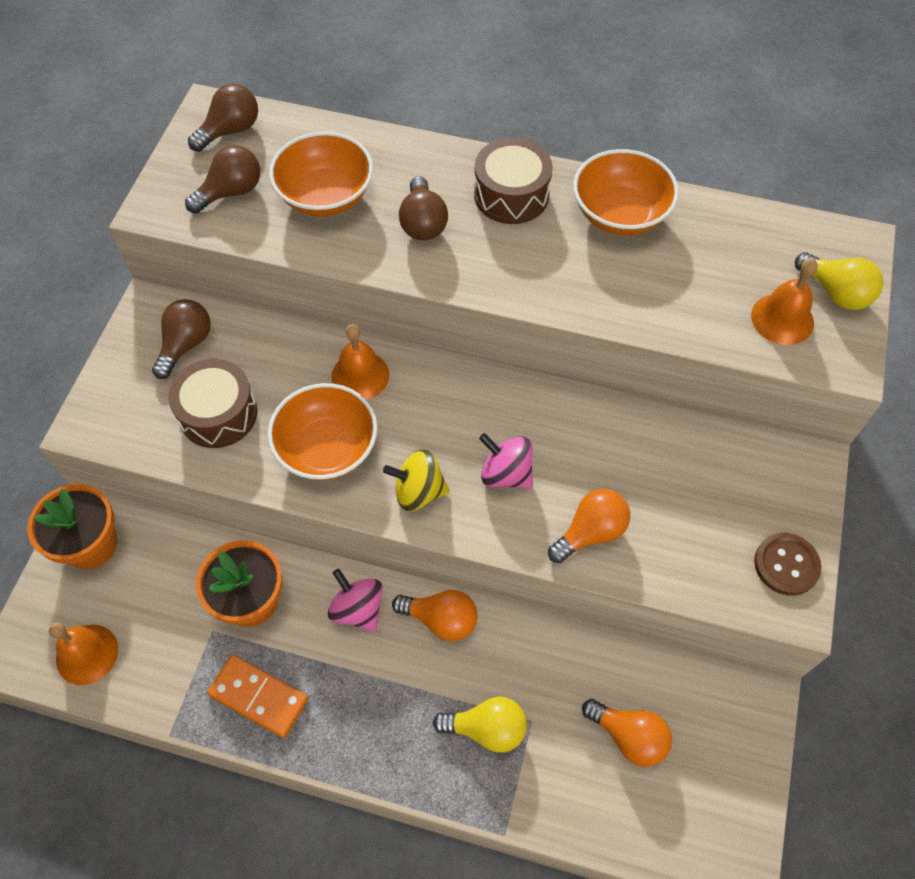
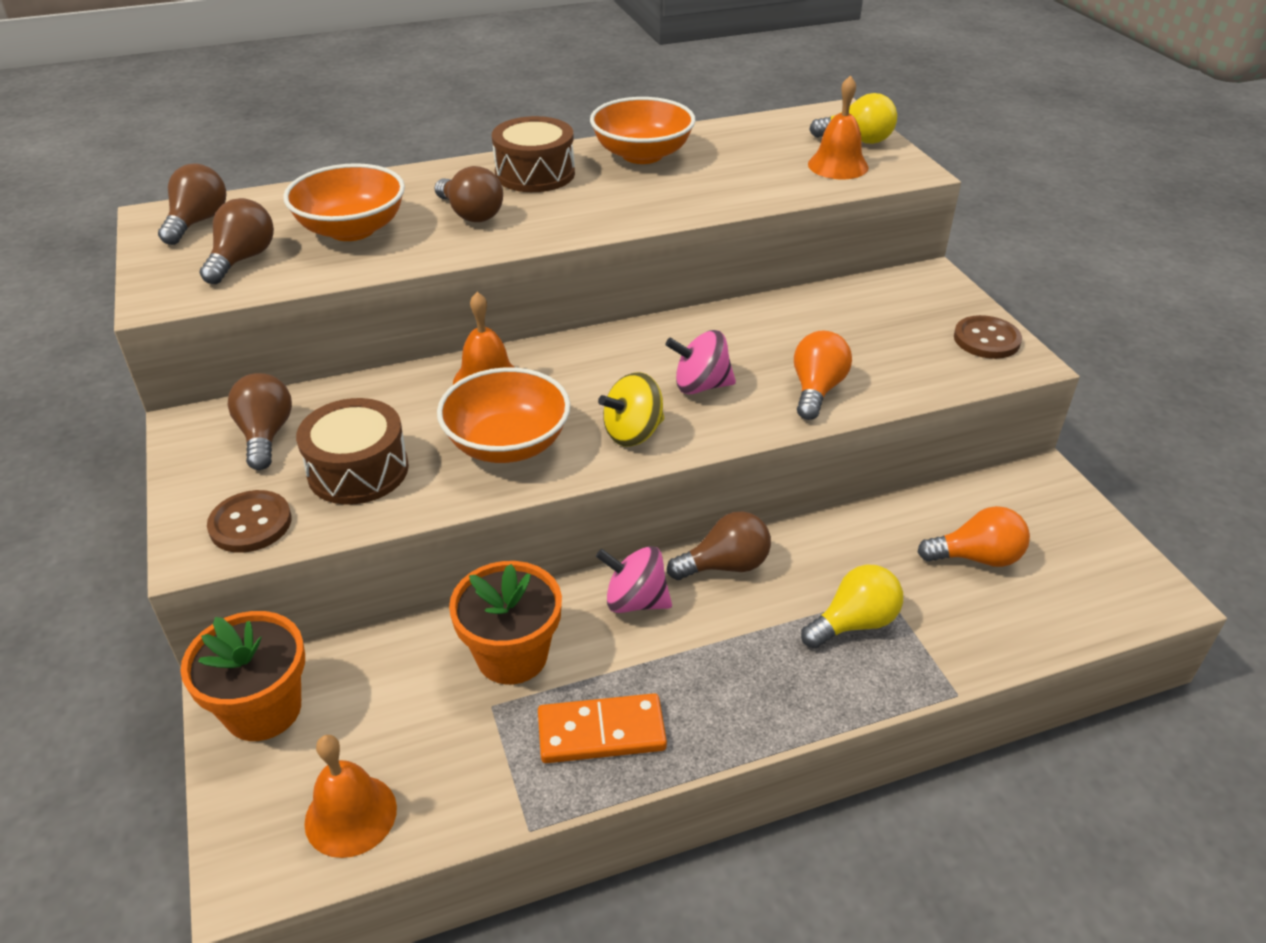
camera: 35 degrees left, 20 degrees down
(127, 422) = (250, 524): none -> brown button
(441, 620) = (725, 565): orange light bulb -> brown light bulb

